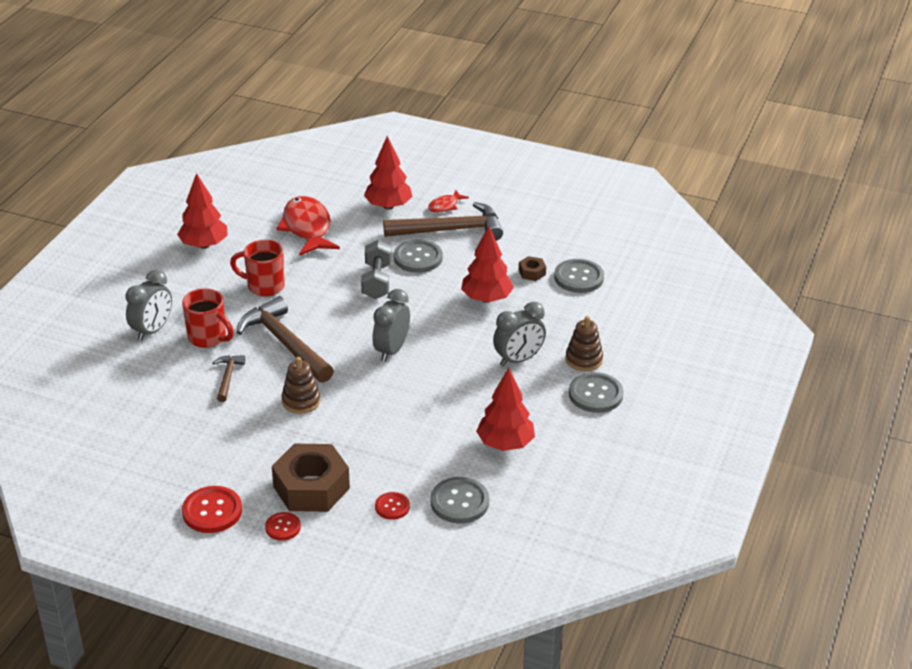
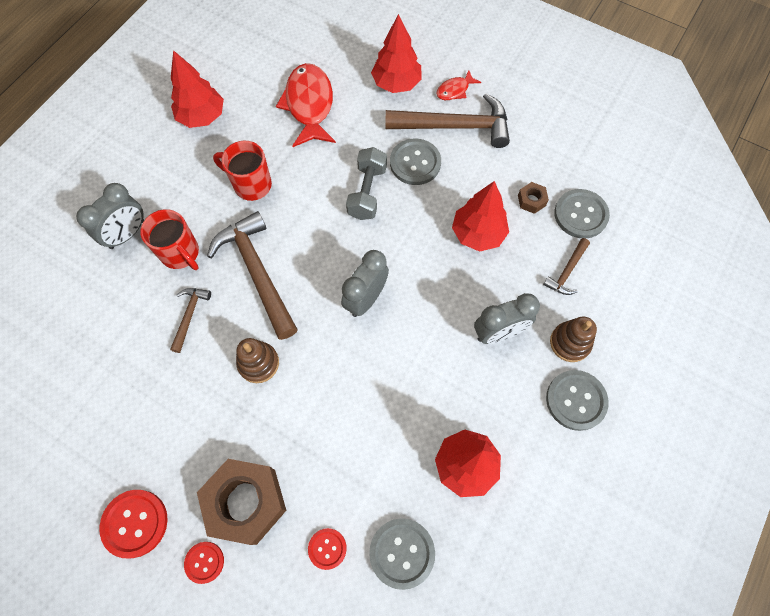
camera: 10 degrees right, 30 degrees up
(573, 315) = (567, 271): none -> brown hammer

